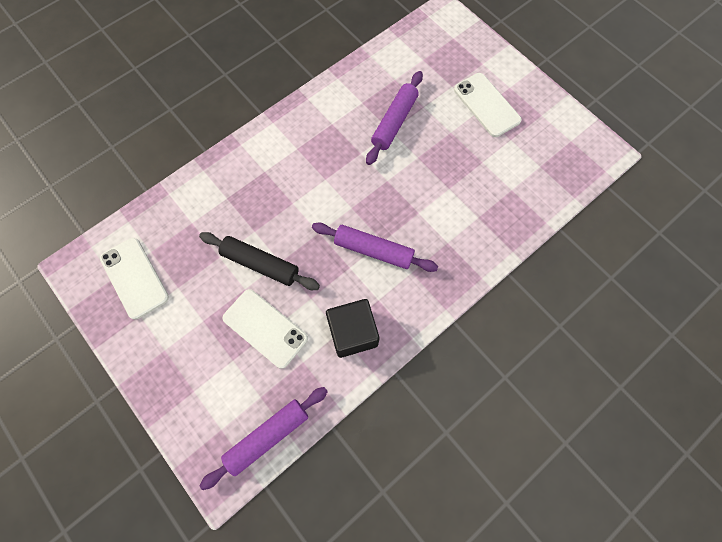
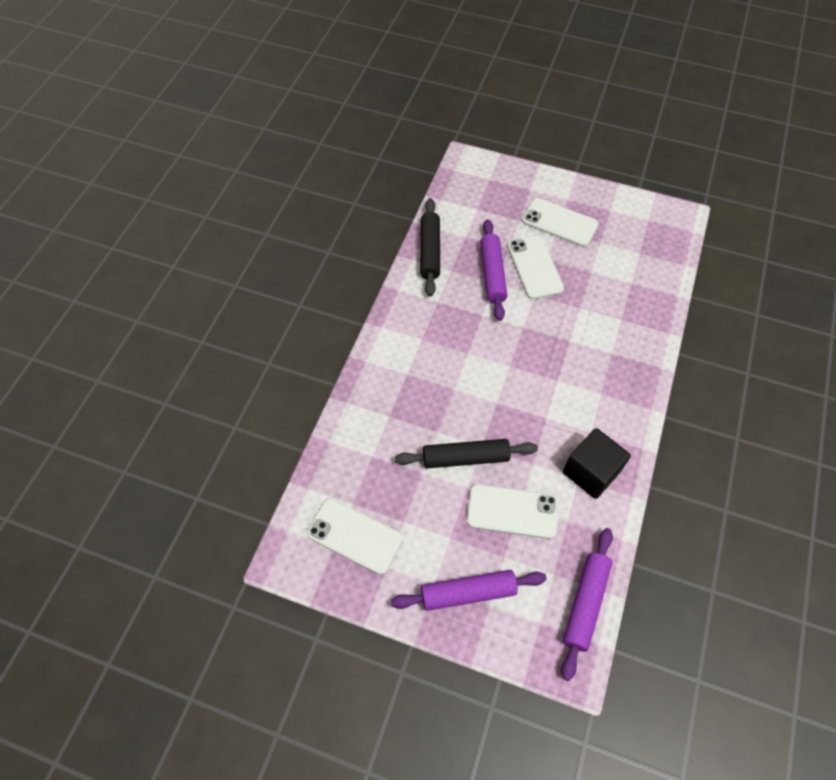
camera: 30 degrees left, 10 degrees down
(356, 78) = (430, 251): none -> black rolling pin
(373, 250) = (556, 392): purple rolling pin -> purple rolling pin (468, 592)
(435, 134) = (534, 267): none -> white phone

